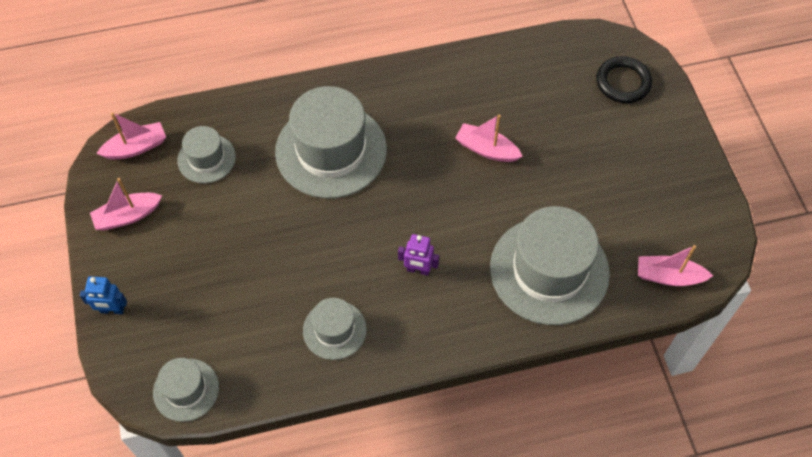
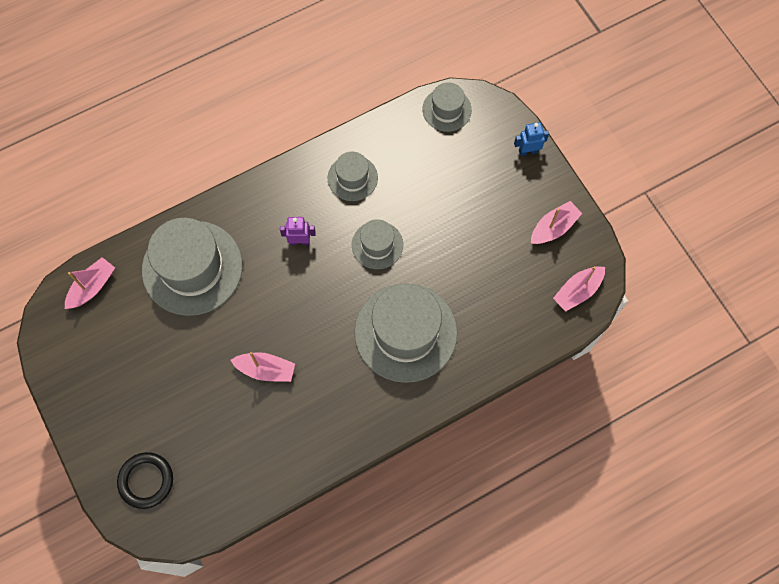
camera: 165 degrees right, 10 degrees up
(206, 158) = (512, 296): grey hat -> grey hat (377, 245)
(668, 276) = (92, 287): pink boat -> pink boat turned 45 degrees counterclockwise

